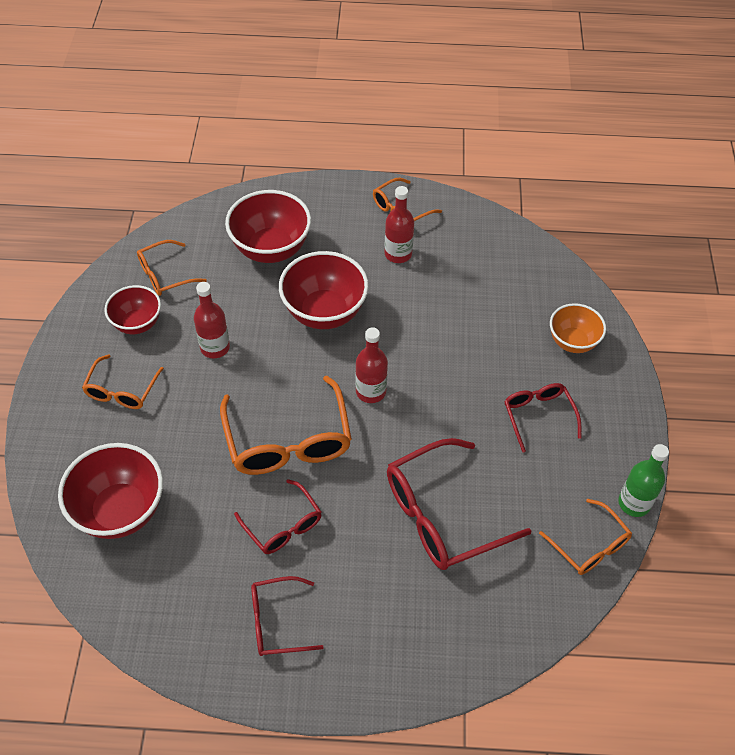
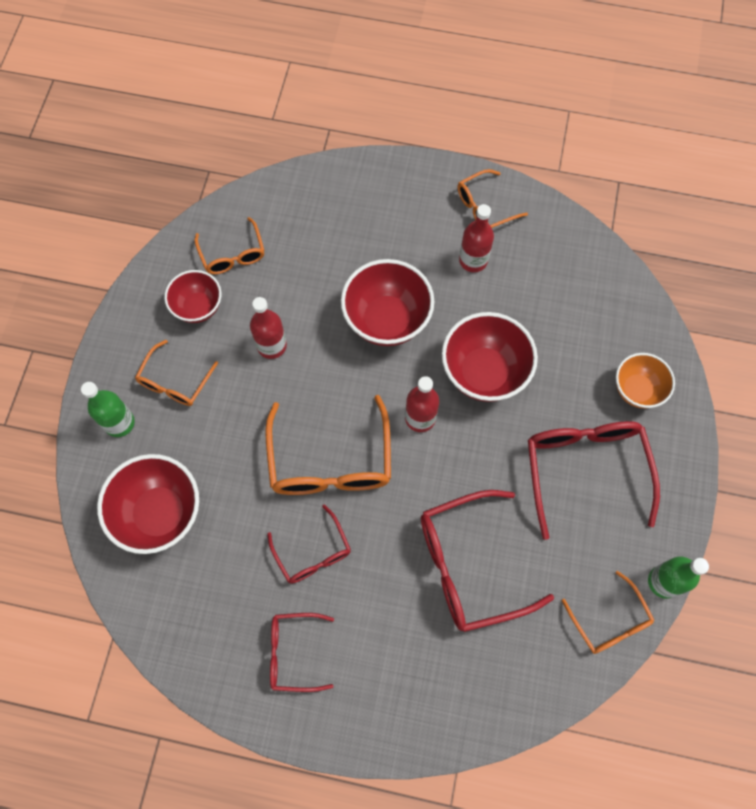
camera: 10 degrees right, 15 degrees up
(69, 434) = (119, 423): none -> green bottle
(165, 275) = (232, 254): orange glasses -> orange glasses turned 90 degrees counterclockwise
(271, 249) = (343, 237): red bowl -> red bowl (484, 373)
(538, 416) = (585, 471): red glasses -> red glasses, size x1.75

